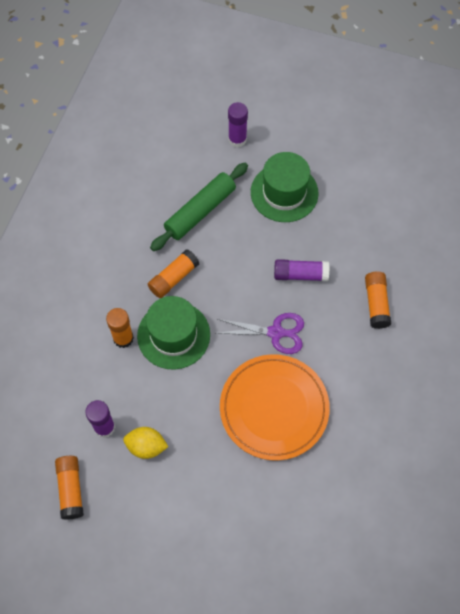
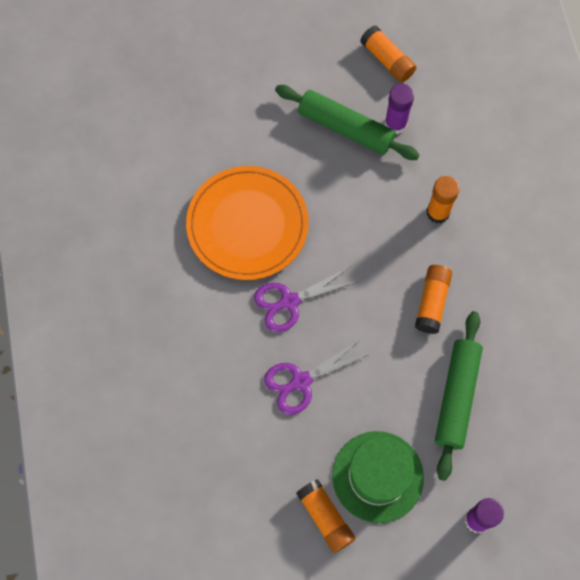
camera: 150 degrees right, 5 degrees up
(146, 446) = (345, 128): yellow lemon -> green rolling pin
(173, 335) = (391, 242): green hat -> none
(300, 274) = (300, 382): purple glue stick -> purple scissors
(376, 303) = (200, 393): orange glue stick -> orange glue stick (325, 517)

